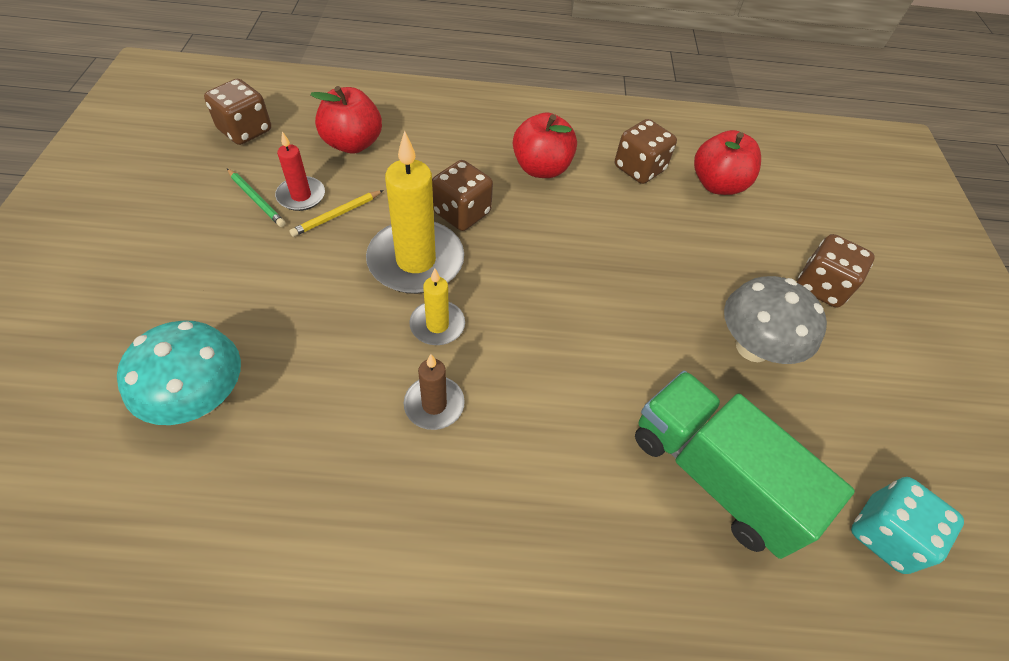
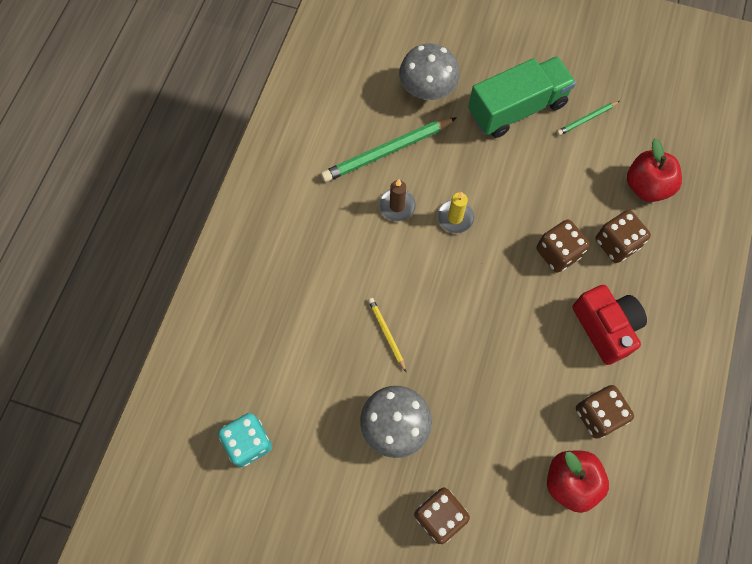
camera: 110 degrees right, 15 degrees up
(201, 399) = (427, 90): turquoise mushroom -> grey mushroom
(245, 130) = (666, 113): brown dice -> brown dice (616, 244)
(301, 196) = (588, 147): red candle -> none
(333, 439) = (387, 152): none -> green pencil
(337, 215) = (565, 168): yellow pencil -> yellow pencil (386, 334)
(416, 261) = (513, 213): yellow candle -> none
(541, 168) = (605, 327): red apple -> red camera
(713, 475) = (312, 353): green truck -> green truck (517, 108)

